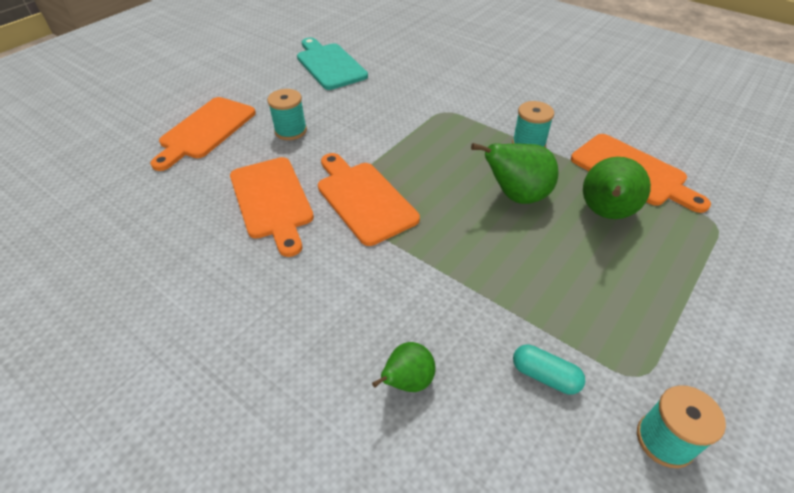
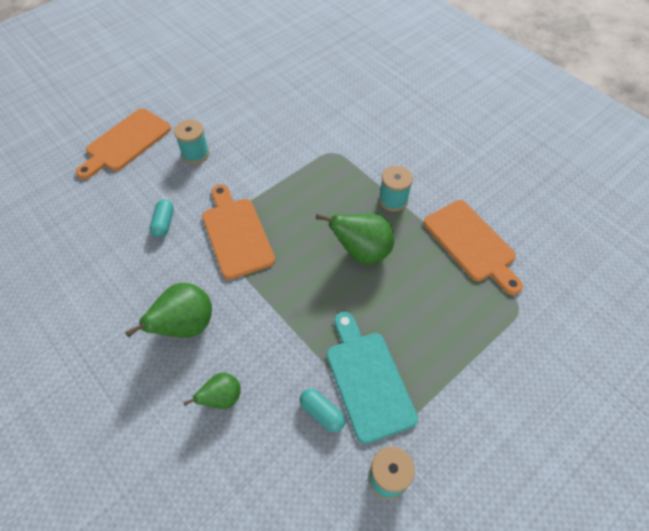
camera: 10 degrees right, 10 degrees up
(272, 200) = (164, 223): orange cutting board -> turquoise capsule
(329, 65) = (247, 82): turquoise cutting board -> turquoise cutting board (367, 380)
(605, 213) = (429, 282): green pear -> green pear (186, 326)

